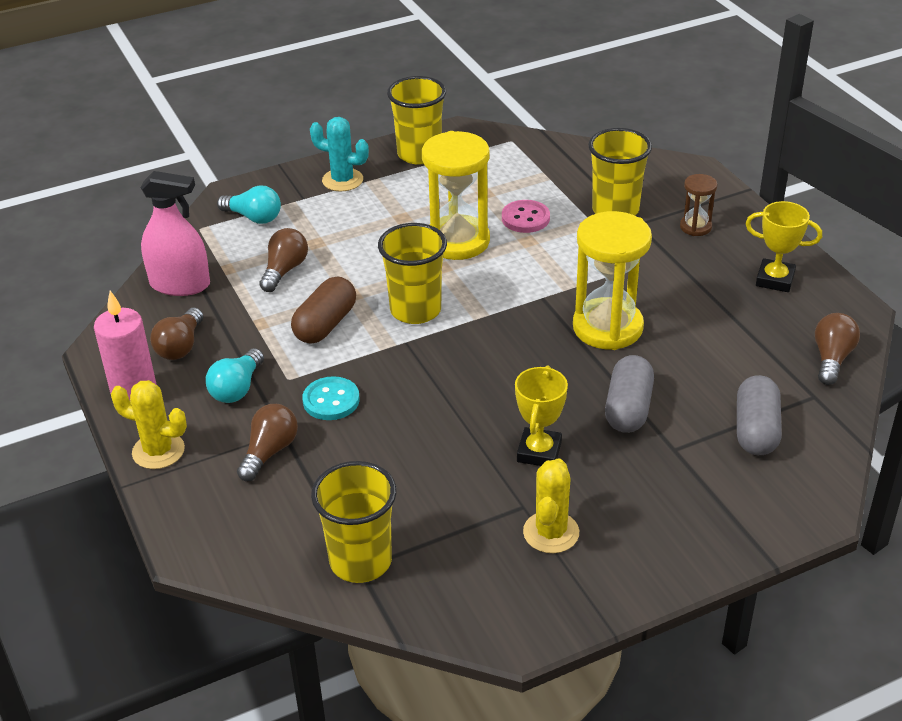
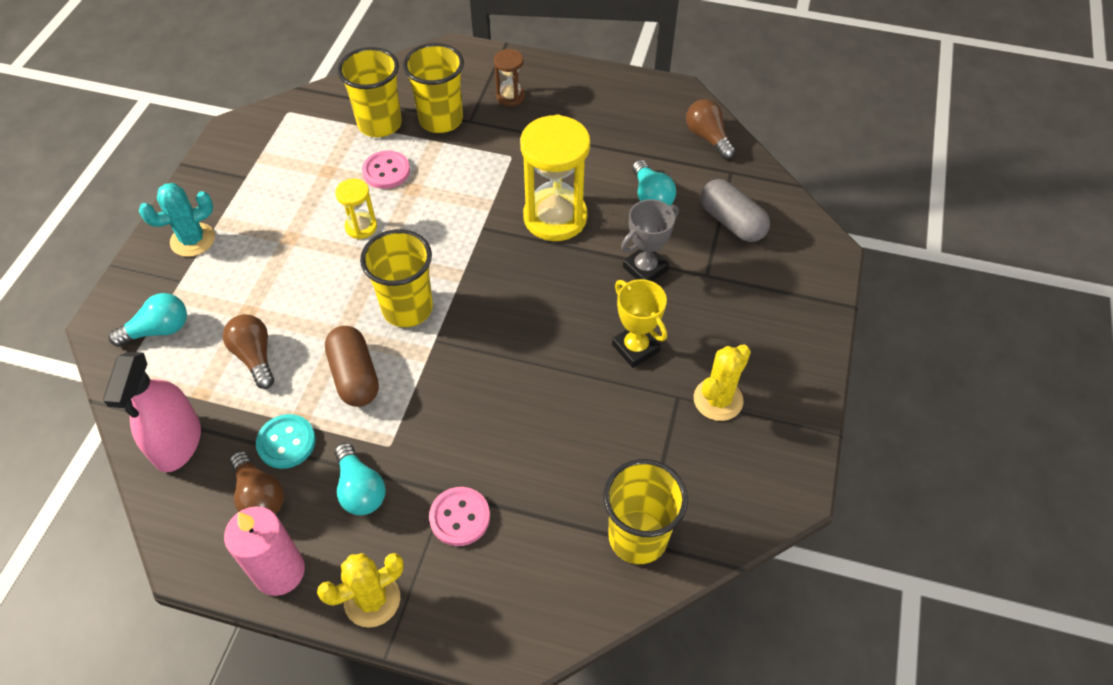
camera: 50 degrees left, 15 degrees up
(180, 284) = (178, 442): pink spray bottle -> pink spray bottle turned 135 degrees clockwise
(269, 452) = (459, 517): brown light bulb -> pink button
(331, 400) = (446, 434): turquoise button -> turquoise button (286, 442)
(419, 154) = (228, 172): yellow cup -> yellow cup (380, 124)
(457, 241) = (361, 227): yellow hourglass -> yellow hourglass, size x0.49
(551, 532) = (718, 400): yellow cactus -> yellow cactus turned 75 degrees clockwise
(628, 408) = (645, 268): grey capsule -> grey trophy
(710, 366) = (651, 196): none -> turquoise light bulb
(775, 280) = (607, 103): yellow trophy -> none

